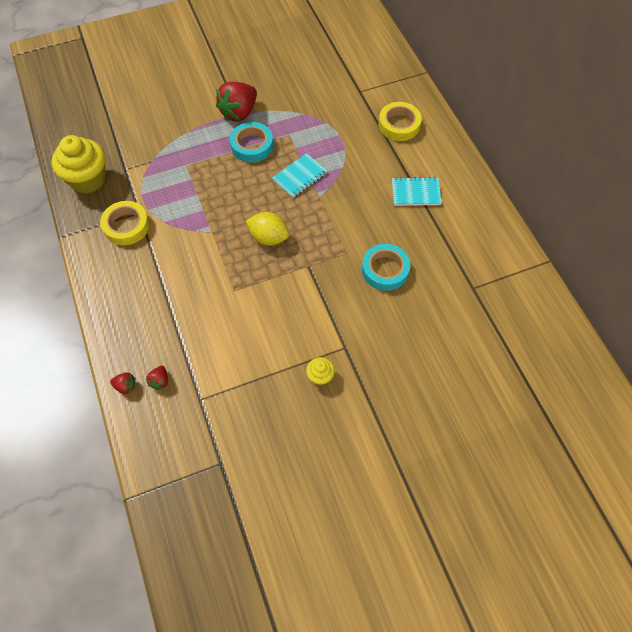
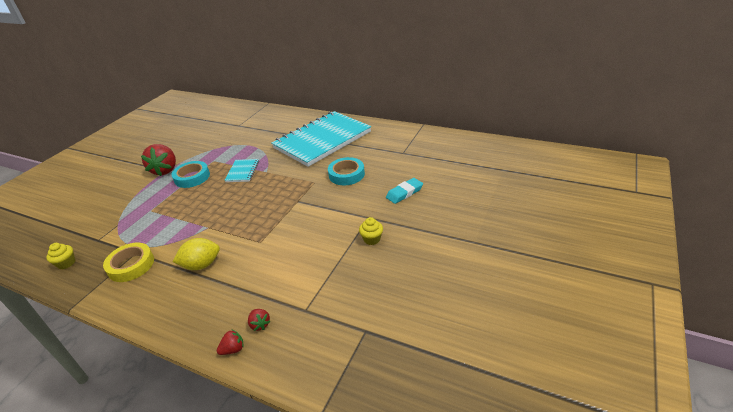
camera: 40 degrees left, 25 degrees down
(88, 179) = (66, 263): yellow cupcake -> yellow cupcake, size x0.47
(268, 237) = (254, 205): yellow lemon -> yellow lemon (201, 265)
(399, 125) = (278, 124): yellow tape -> none
(409, 347) = (404, 193): none -> turquoise eraser
(415, 193) = (322, 140): turquoise notebook -> turquoise notebook, size x2.46

